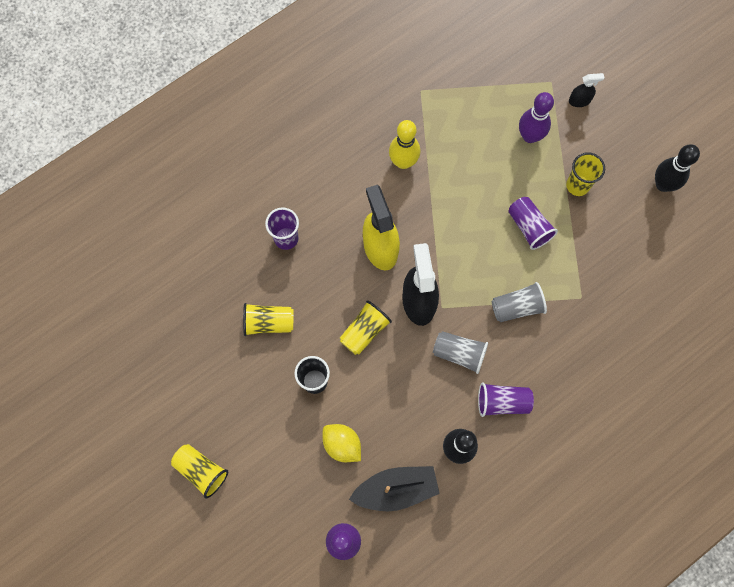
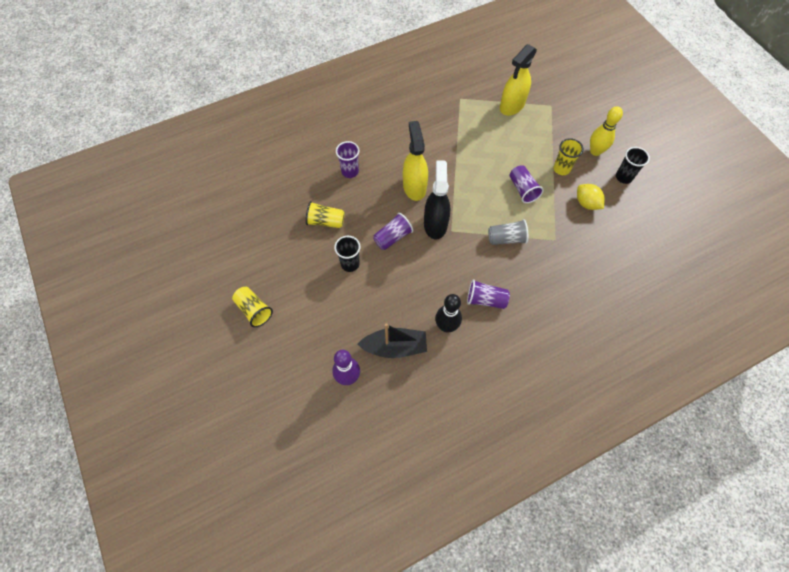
camera: 10 degrees right, 10 degrees down
(342, 444) = (361, 309): yellow lemon -> yellow lemon (586, 203)
(364, 331) = (392, 237): yellow cup -> purple cup
(403, 162) = (440, 138): yellow bowling pin -> yellow bowling pin (595, 151)
(459, 353) = (459, 262): grey cup -> none
(496, 92) = (512, 106): none -> yellow spray bottle
(530, 136) = (531, 135): purple bowling pin -> none
(579, 101) = (569, 119): black spray bottle -> none
(663, 184) = (623, 177): black bowling pin -> black cup

